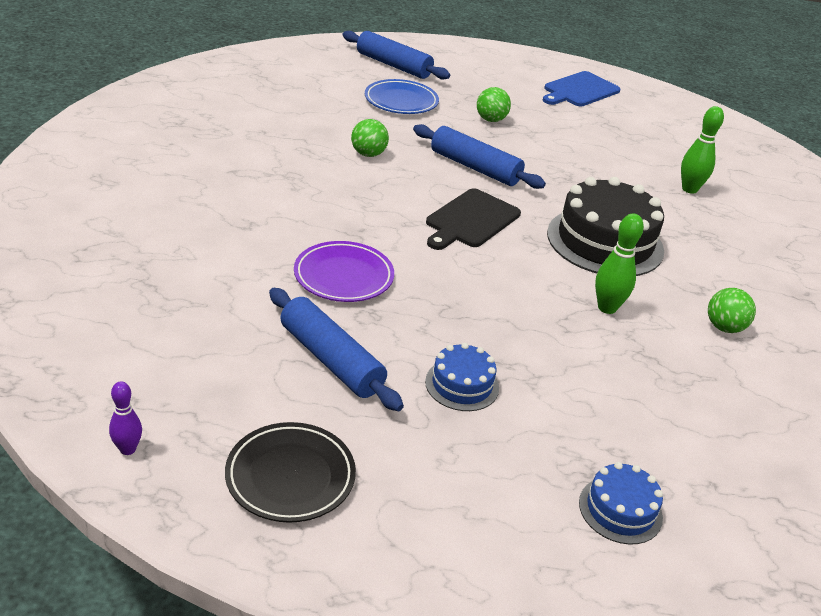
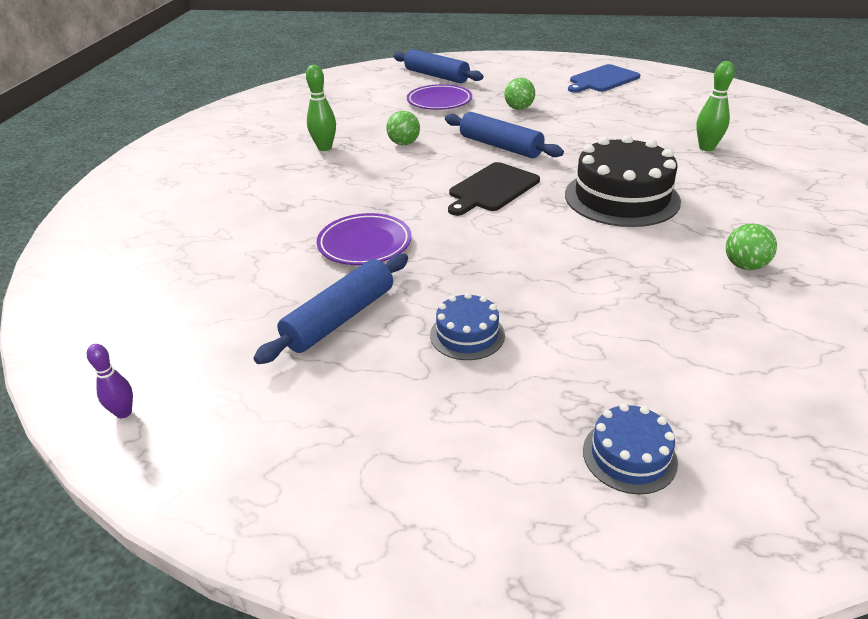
camera: 10 degrees right, 0 degrees up
(290, 476) = (278, 433): black plate -> none
(331, 360) = (340, 318): blue rolling pin -> blue rolling pin turned 75 degrees clockwise
(401, 101) = (439, 101): blue plate -> purple plate
(607, 308) = (621, 255): green bowling pin -> green bowling pin (324, 148)

